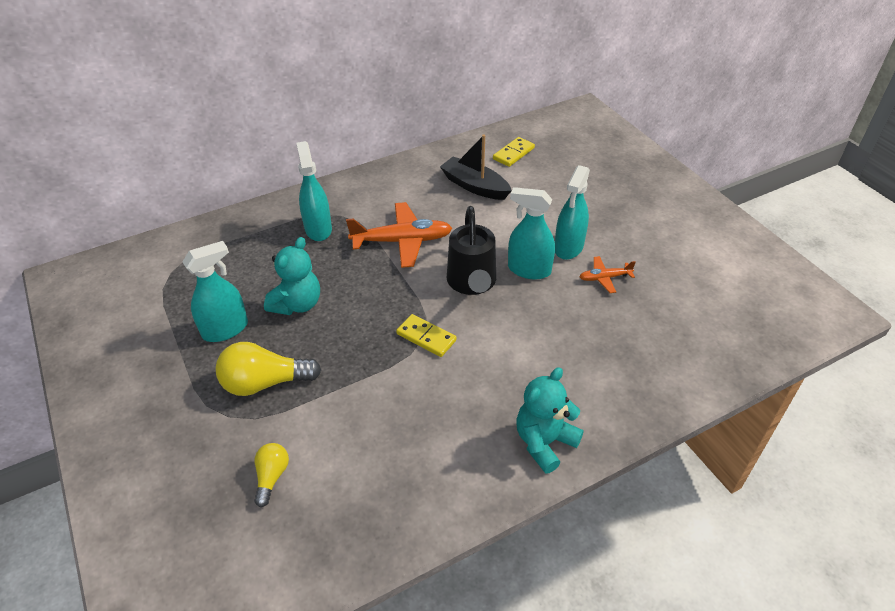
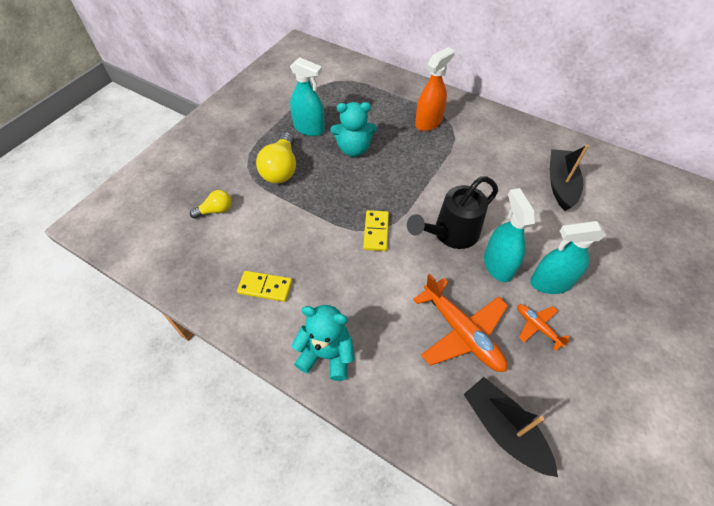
camera: 60 degrees right, 10 degrees up
(265, 383) = (281, 169): yellow light bulb -> yellow light bulb turned 135 degrees counterclockwise
(318, 229) = (428, 122): turquoise spray bottle -> orange spray bottle
(402, 241) = (457, 171): orange plane -> orange plane (462, 332)
(513, 153) = (629, 191): yellow domino -> yellow domino (265, 287)
(682, 347) = (504, 429): none -> black boat

